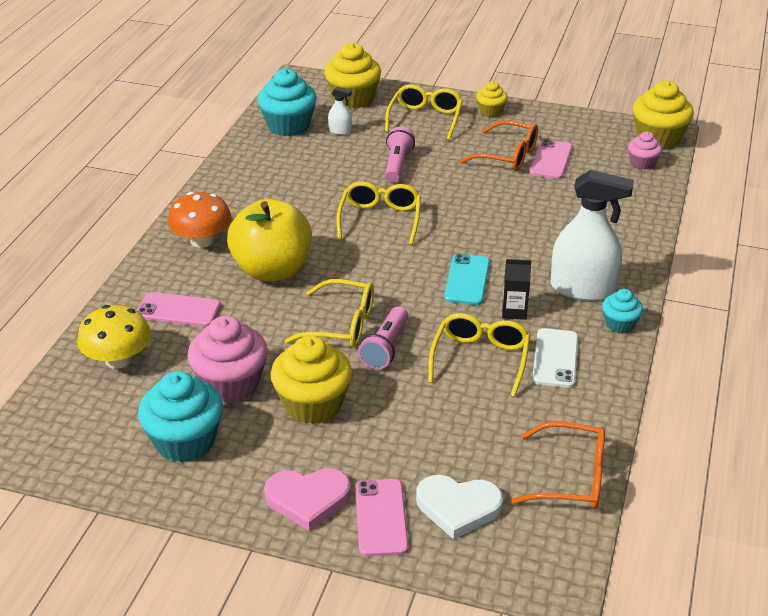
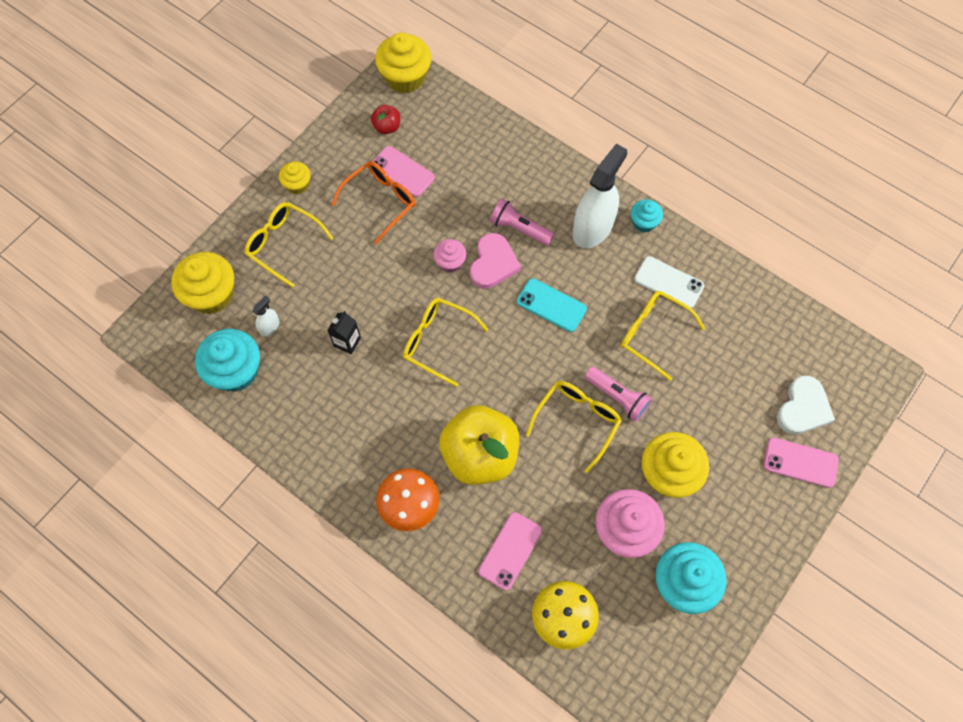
camera: 70 degrees left, 30 degrees up
(308, 499) = (770, 507): pink heart -> pink heart (493, 263)
(397, 165) = (354, 297): pink flashlight -> pink flashlight (519, 229)
(514, 311) = (604, 287): black carton -> black carton (347, 342)
(571, 478) = (794, 325): orange glasses -> none
(592, 141) = (387, 127): none -> red apple
(642, 163) = (438, 107): pink cupcake -> pink cupcake (450, 262)

